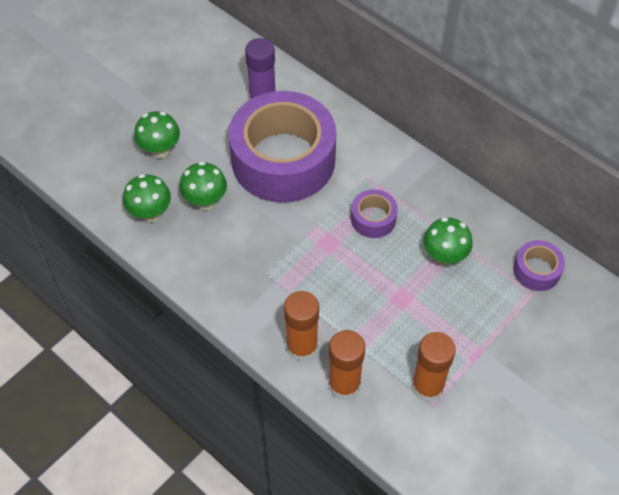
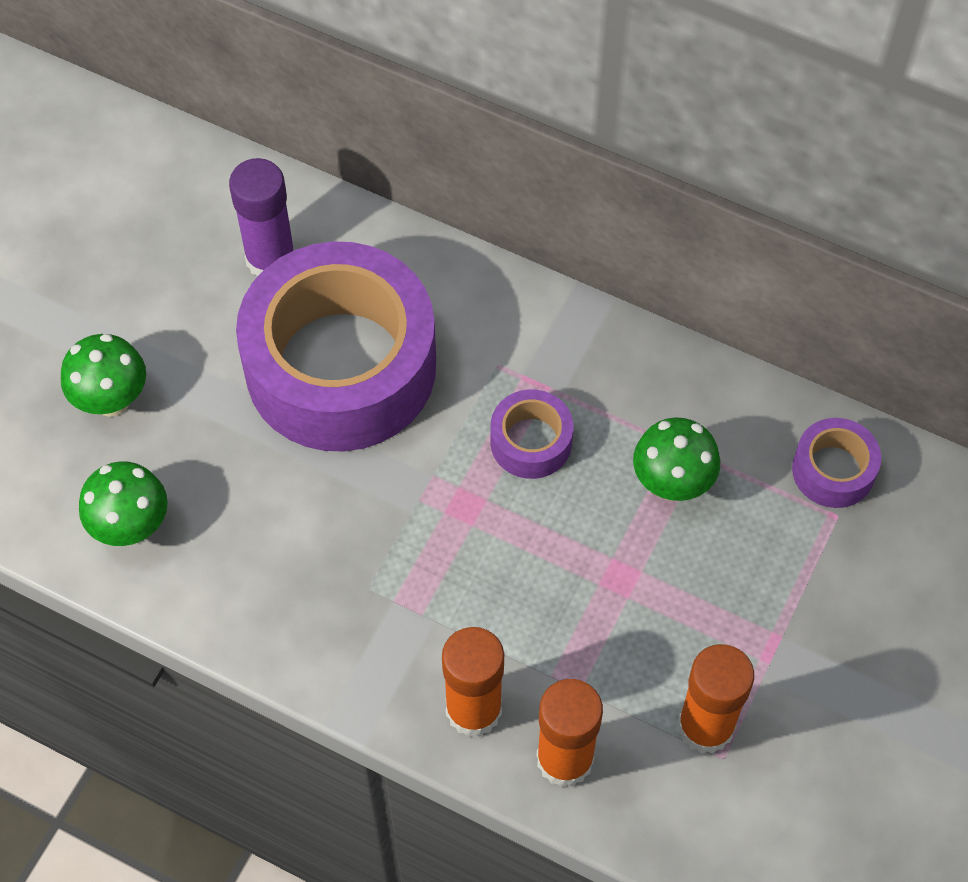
camera: 15 degrees left, 5 degrees up
(205, 201) = (224, 480): green mushroom -> none

